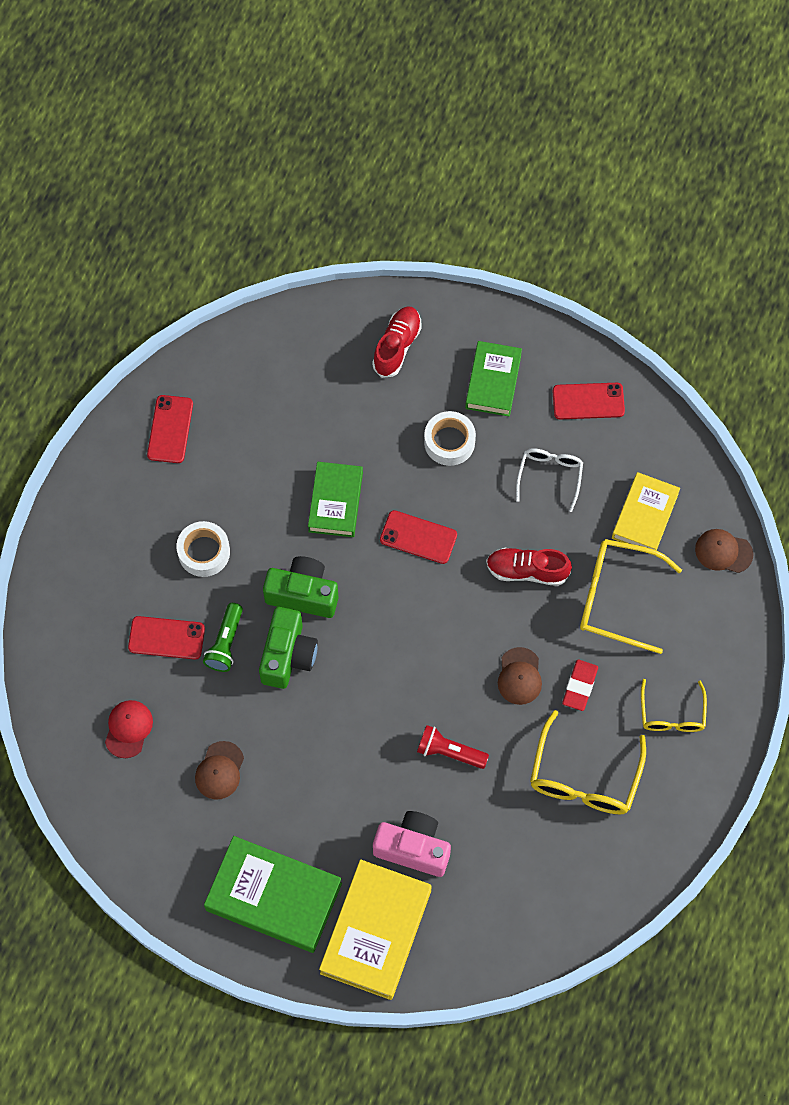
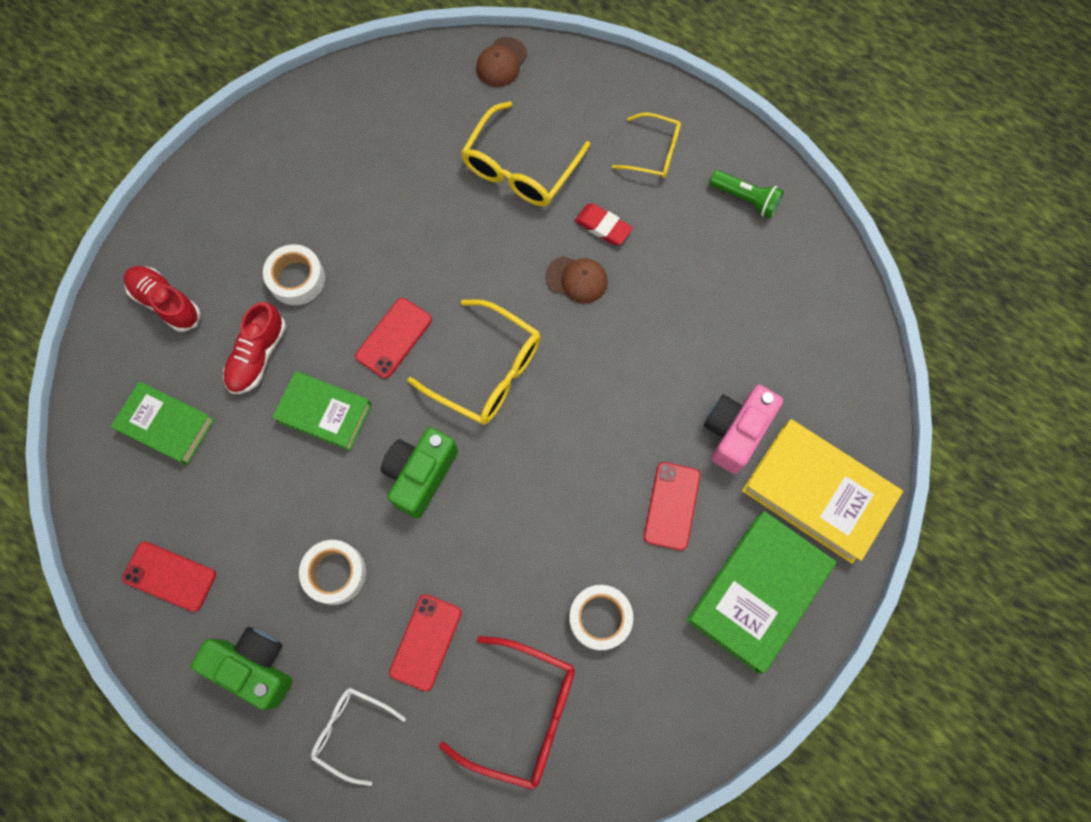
camera: 75 degrees left, 5 degrees up
(128, 729) = (523, 714): red cap -> red glasses
(219, 770) = (600, 618): brown cap -> white tape
(225, 643) = (452, 575): green flashlight -> green flashlight (745, 199)
(288, 655) = (487, 509): green camera -> green camera (254, 666)
(449, 752) = (640, 368): red flashlight -> none
(493, 381) = (245, 218): green book -> green book (166, 425)
(527, 571) = (465, 242): red shoe -> red shoe (258, 356)
(549, 476) = (370, 193): white glasses -> white glasses (351, 731)
(584, 777) = (698, 248): yellow glasses -> yellow glasses (487, 371)
(588, 401) = (301, 136): red phone -> red phone (672, 506)
(645, 516) = (442, 119): yellow book -> none

